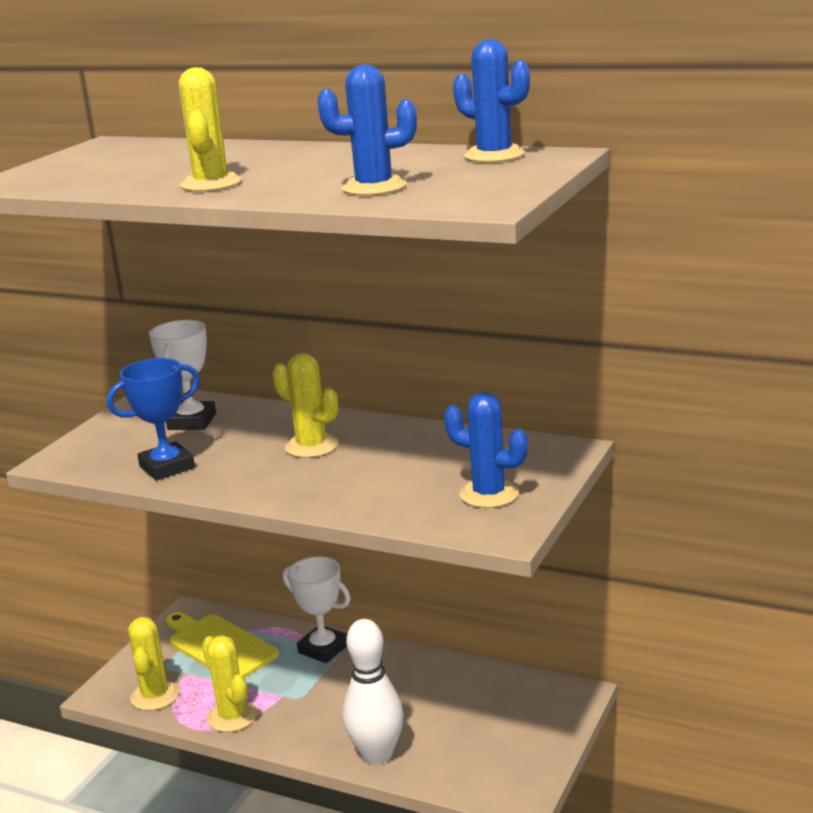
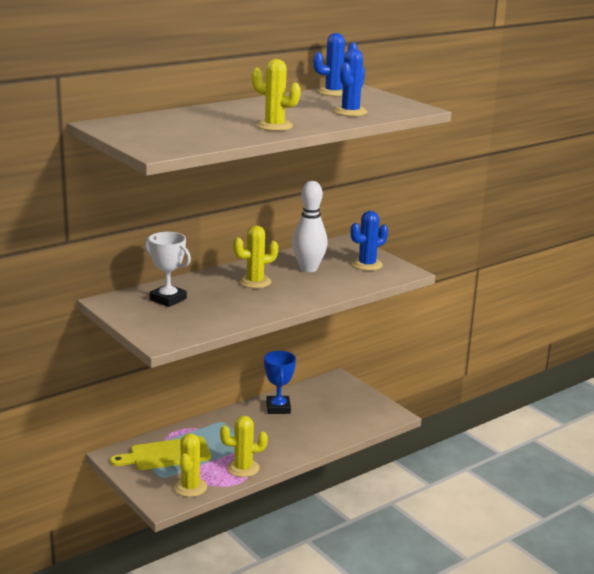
camera: 65 degrees left, 0 degrees up
(155, 696) = (190, 487): yellow cactus -> yellow cactus turned 75 degrees clockwise
(167, 467) = (222, 316): blue trophy -> blue trophy (278, 408)
(323, 649) = (214, 425): white trophy -> none
(377, 755) = (326, 438): white bowling pin -> white bowling pin (308, 268)

